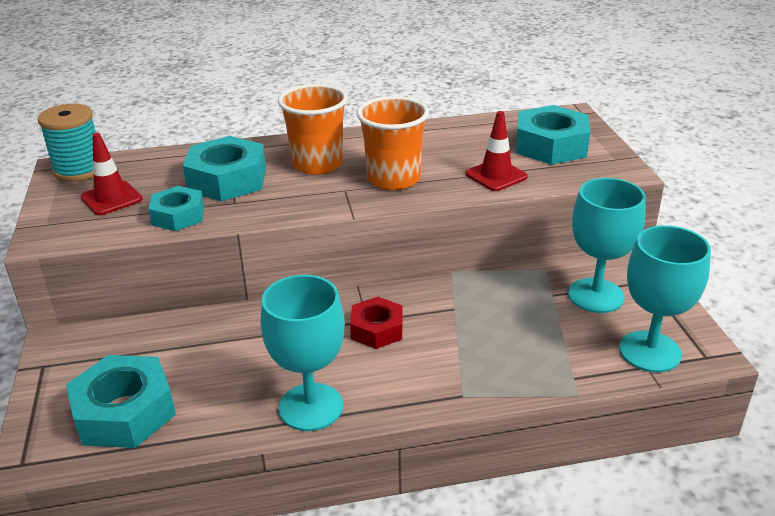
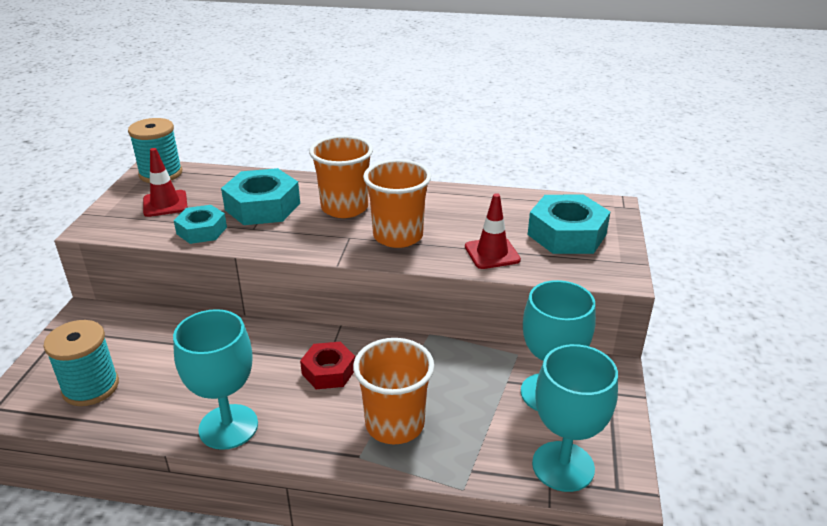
camera: 20 degrees right, 0 degrees up
(124, 412) = (91, 387): turquoise nut -> turquoise spool
(476, 359) = (395, 424): none -> orange cup

